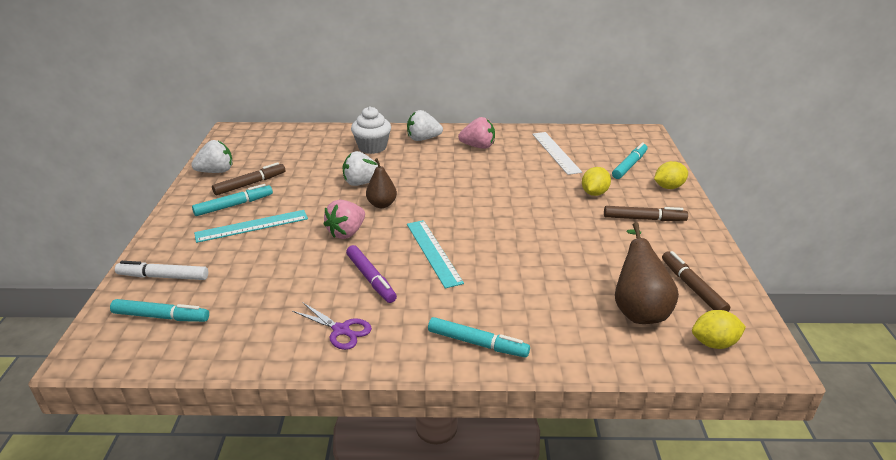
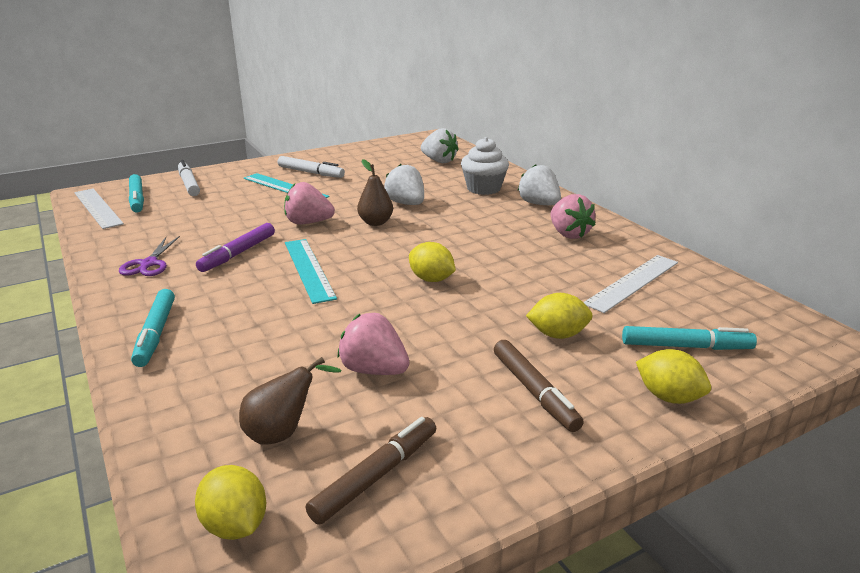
camera: 60 degrees right, 5 degrees down
(150, 348) = (97, 208): none -> white ruler
(216, 171) = (357, 152): white strawberry -> white strawberry (439, 161)
(234, 205) = (311, 173): turquoise marker -> white marker
(250, 184) = (351, 167): brown marker -> none
(433, 252) = (309, 269): turquoise ruler -> turquoise ruler turned 60 degrees counterclockwise
(495, 210) = (431, 279): none -> yellow lemon
(591, 261) = (374, 370): none -> pink strawberry
(638, 309) = (283, 432): brown pear -> brown pear, size x0.65

